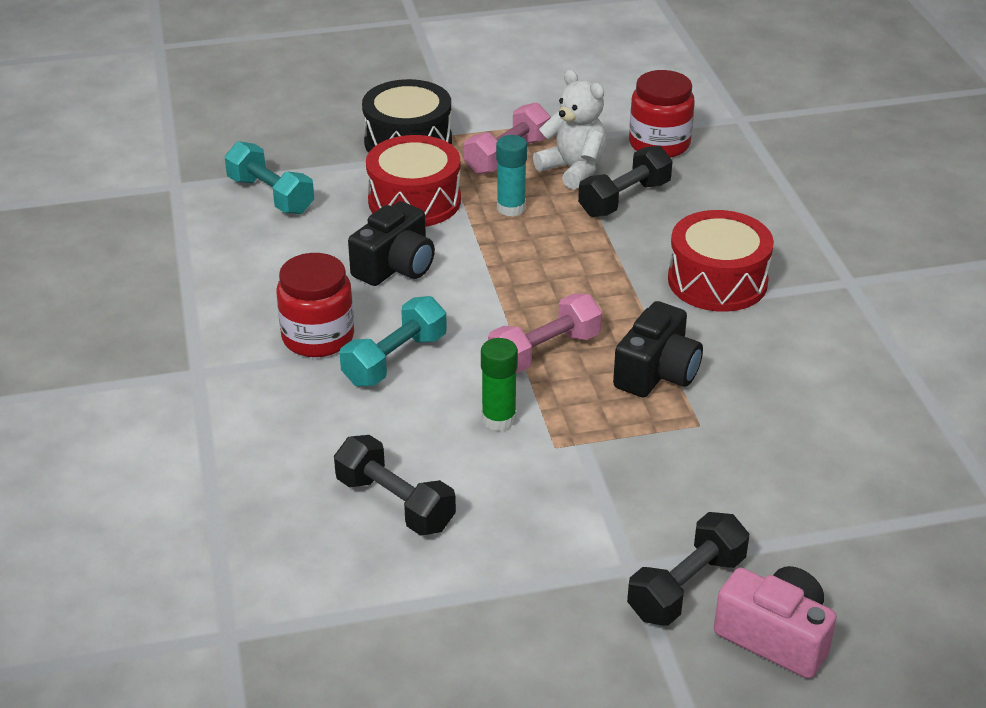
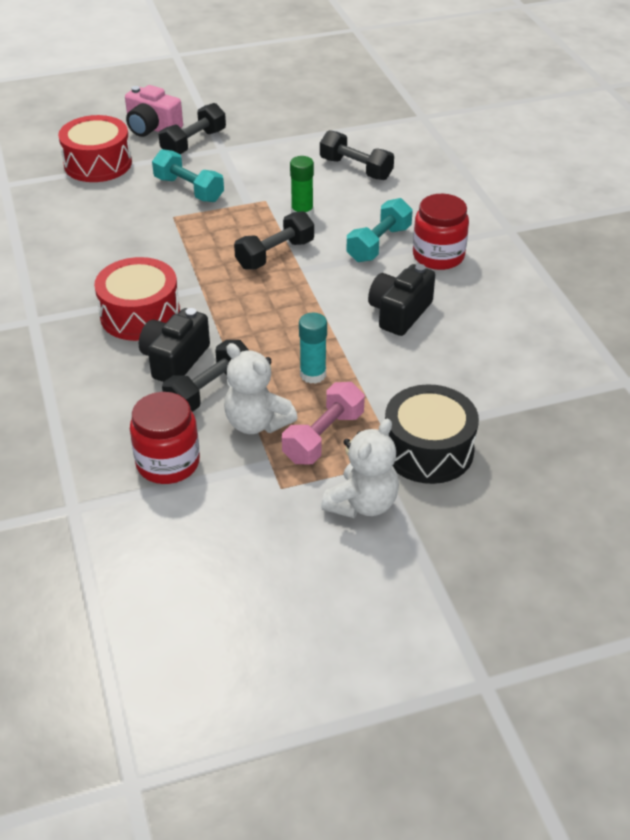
camera: 175 degrees right, 5 degrees up
(271, 195) = (534, 375): turquoise dumbbell -> turquoise dumbbell (189, 189)
(414, 201) = (401, 377): red drum -> red drum (98, 164)
(480, 109) = (362, 503): none -> white teddy bear
(544, 352) = (275, 254): pink dumbbell -> black dumbbell
(657, 372) = (197, 245): black camera -> black camera (175, 360)

